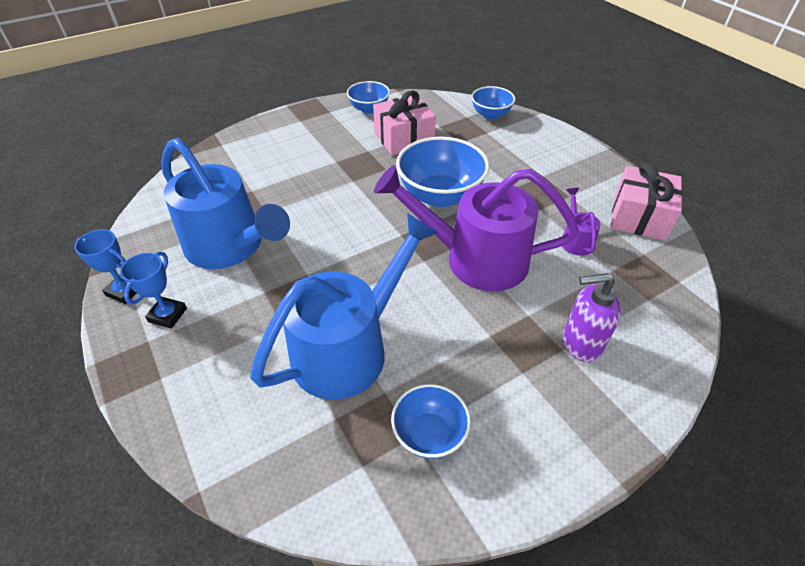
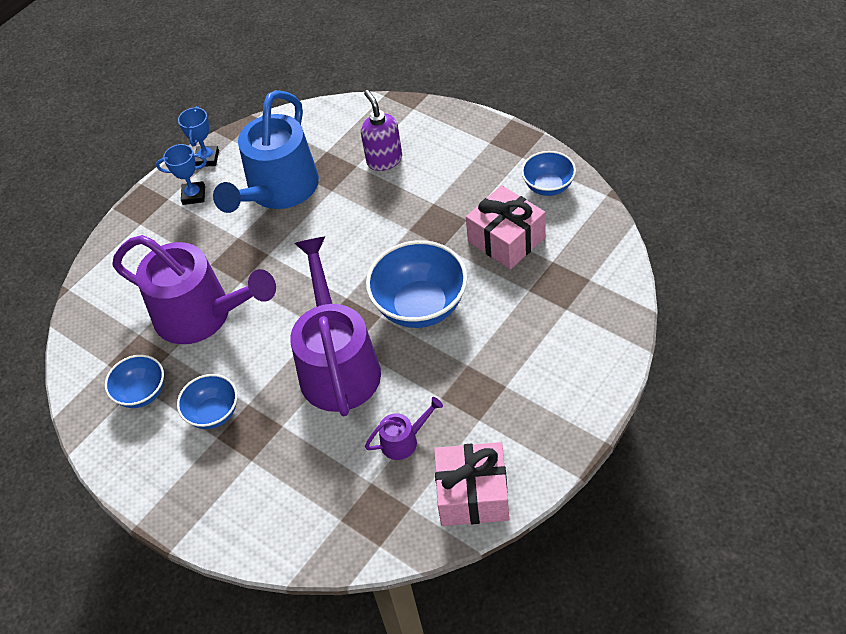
camera: 75 degrees right, 5 degrees up
(350, 347) = (202, 315): blue watering can -> purple watering can
(490, 115) = (609, 300): blue bowl -> blue bowl (213, 413)
(580, 343) = (263, 473): purple soap dispenser -> purple soap dispenser (384, 160)

